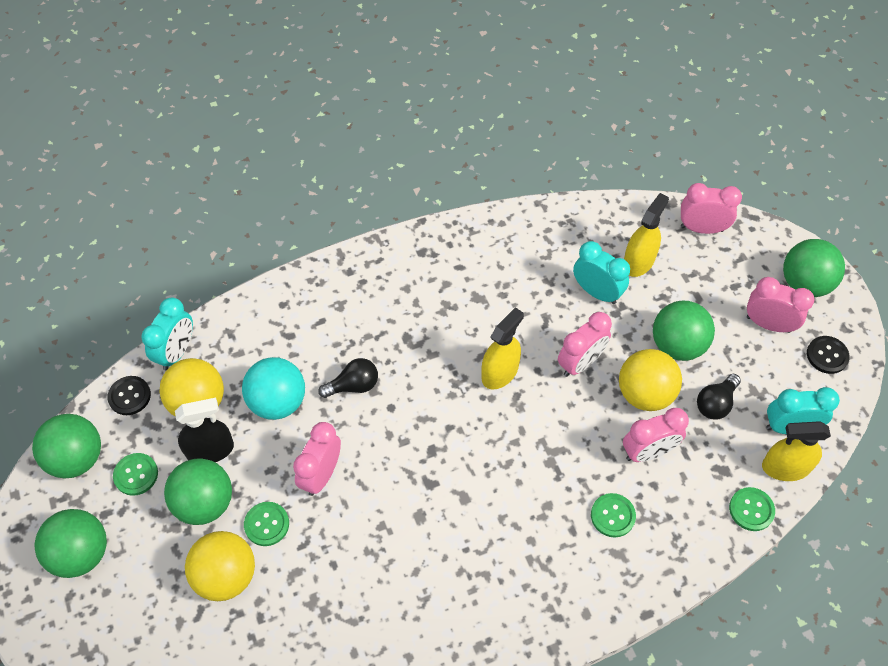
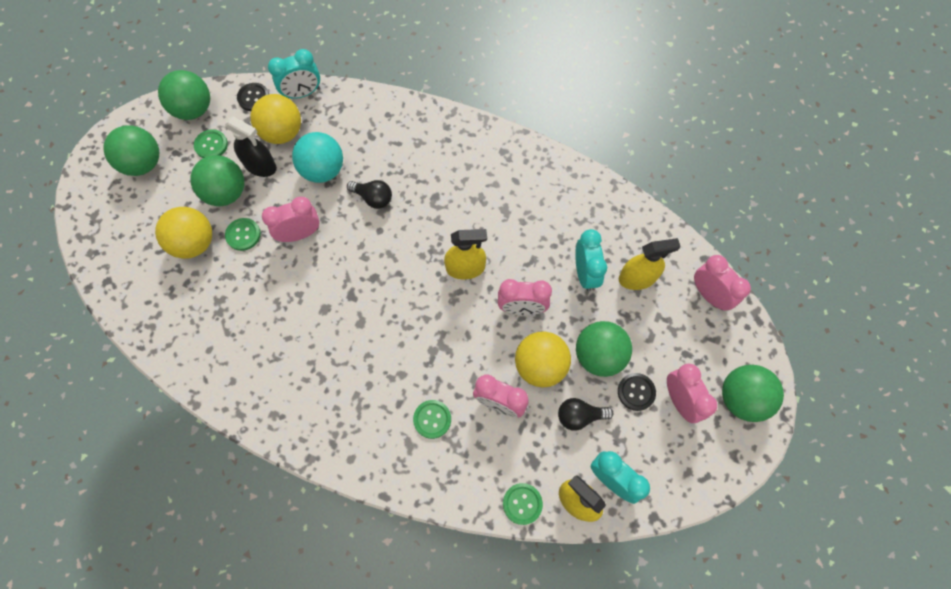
camera: 45 degrees right, 10 degrees up
(827, 355) = (697, 460): black button -> black button (636, 392)

